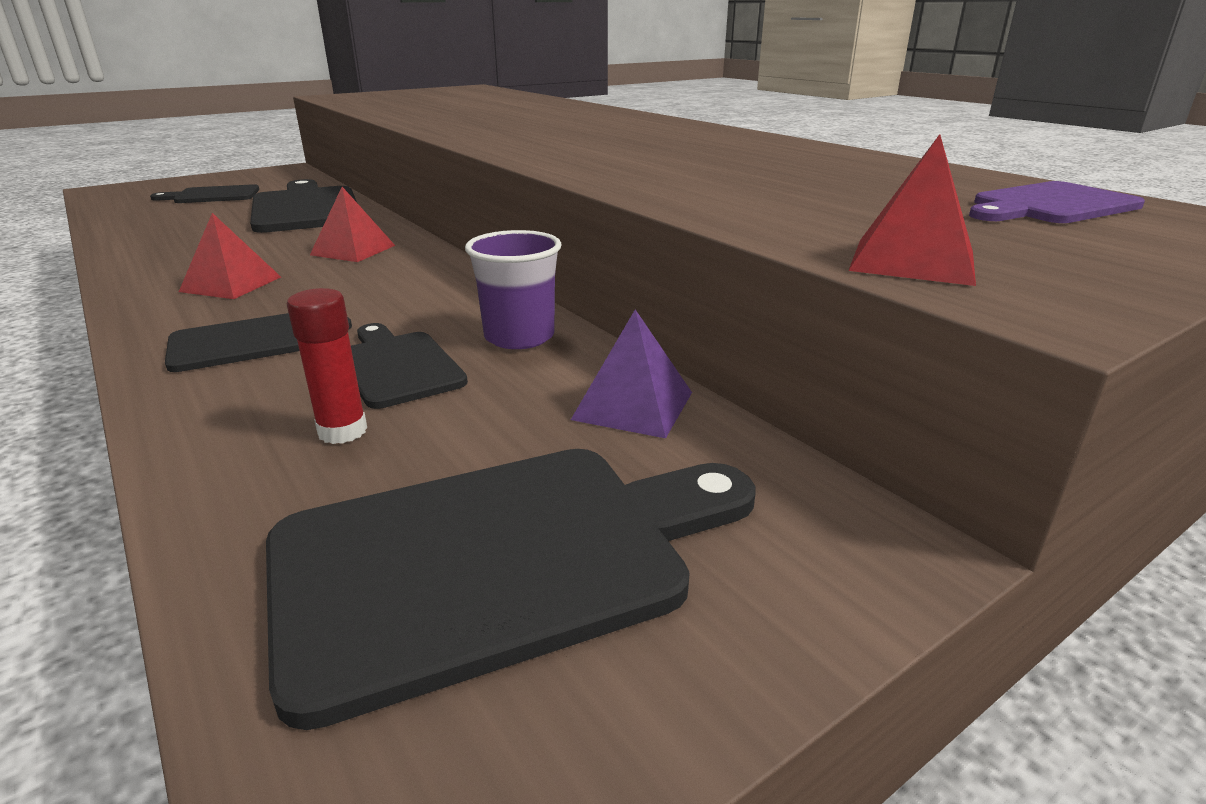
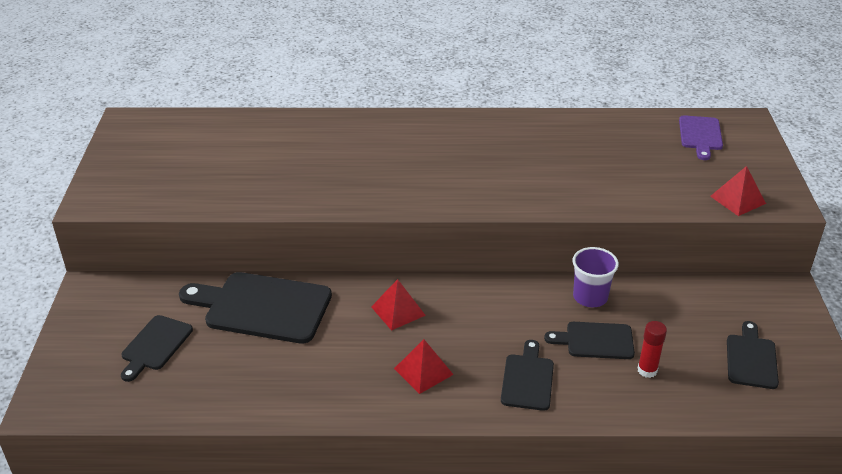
camera: 55 degrees left, 10 degrees up
(498, 559) = (751, 359): black cutting board -> black cutting board, size x0.56
(633, 405) = (677, 294): purple pyramid -> none

